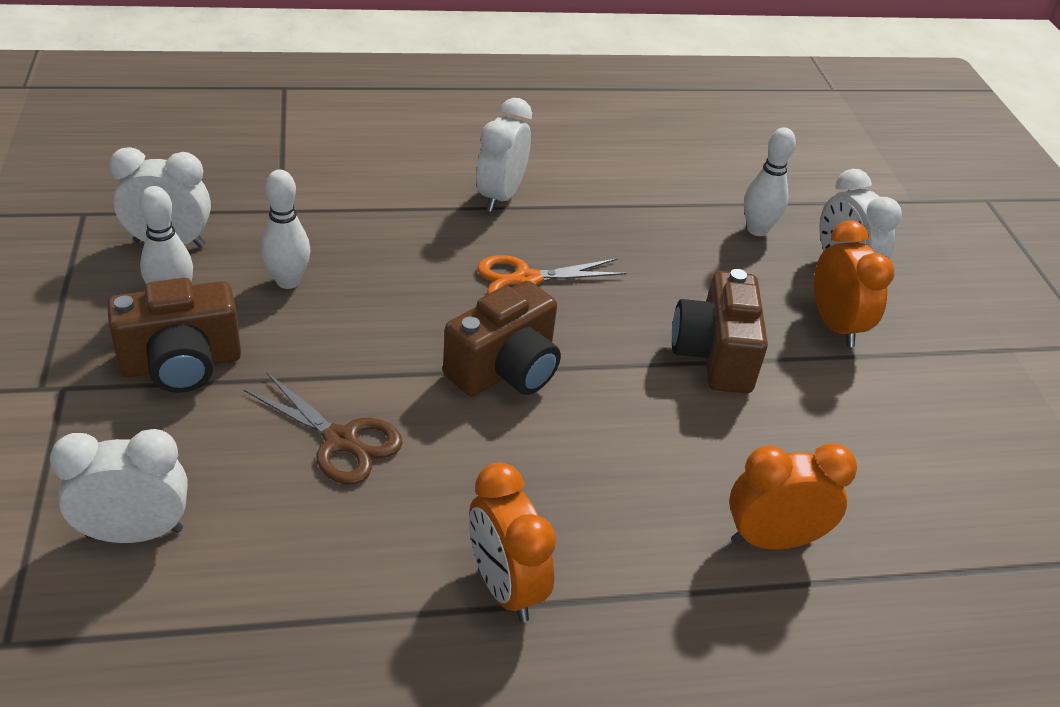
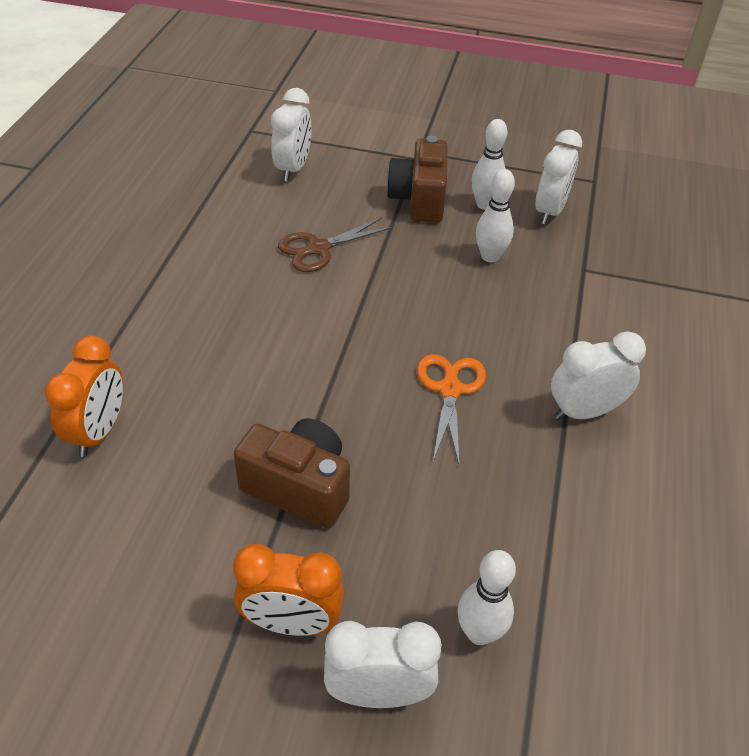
camera: 115 degrees right, 5 degrees up
(500, 196) = (584, 412): white clock -> white clock turned 60 degrees counterclockwise
(505, 370) = (345, 342): brown camera -> none
(505, 587) = (164, 286): orange clock -> none

